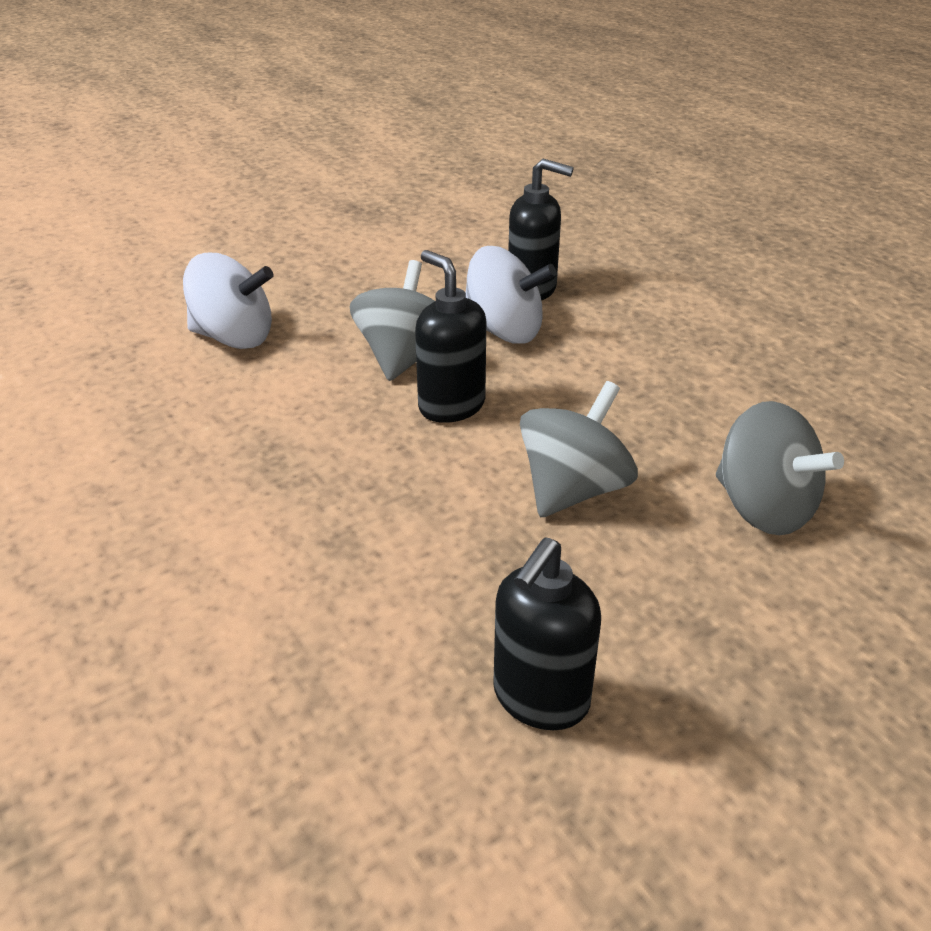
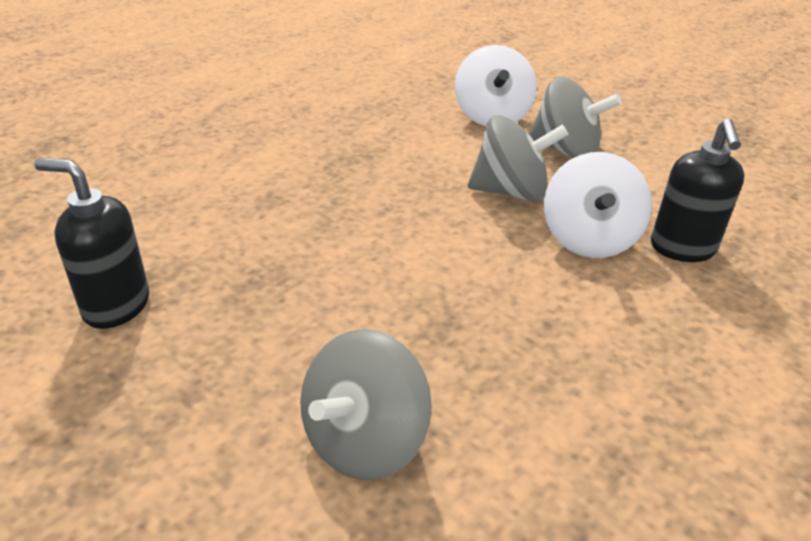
camera: 75 degrees right, 0 degrees up
(451, 406) = (452, 224): black soap dispenser -> none
(573, 490) = (358, 303): grey spinning top -> grey spinning top (565, 150)

